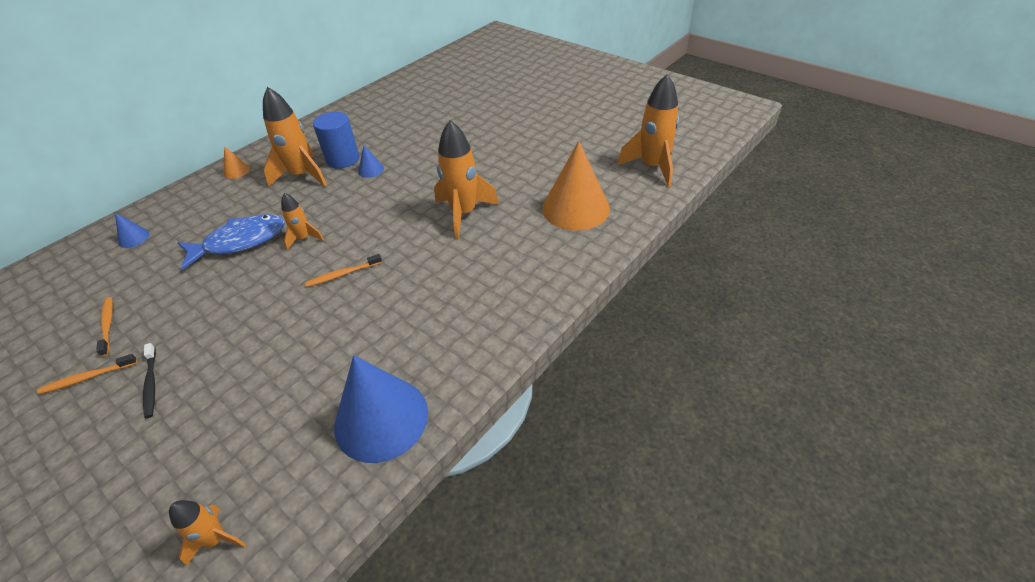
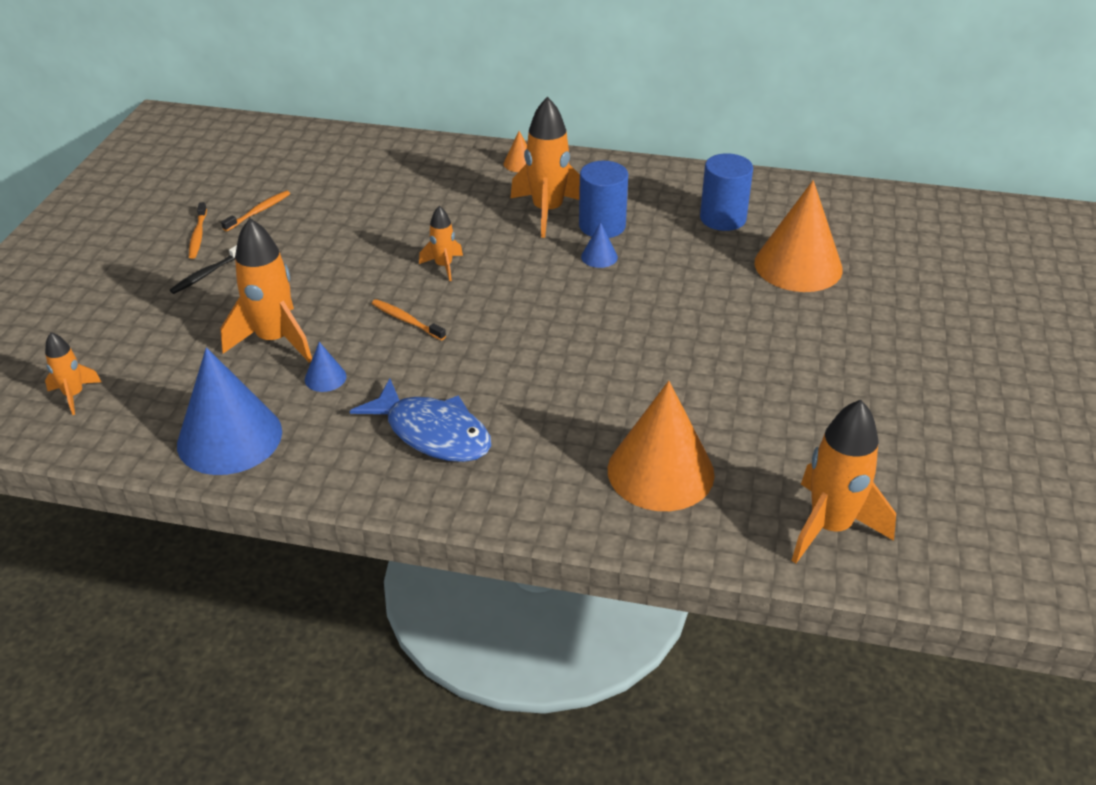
camera: 60 degrees right, 5 degrees down
(87, 377) = (198, 235): orange toothbrush -> orange toothbrush turned 135 degrees counterclockwise
(134, 238) = (374, 160): blue cone -> blue cone (325, 378)
(240, 242) = (411, 226): blue fish -> blue fish (433, 433)
(387, 116) = (723, 218): none -> blue cylinder
(453, 108) = (798, 265): none -> orange cone
(463, 213) = (572, 370): orange rocket -> orange rocket (275, 340)

